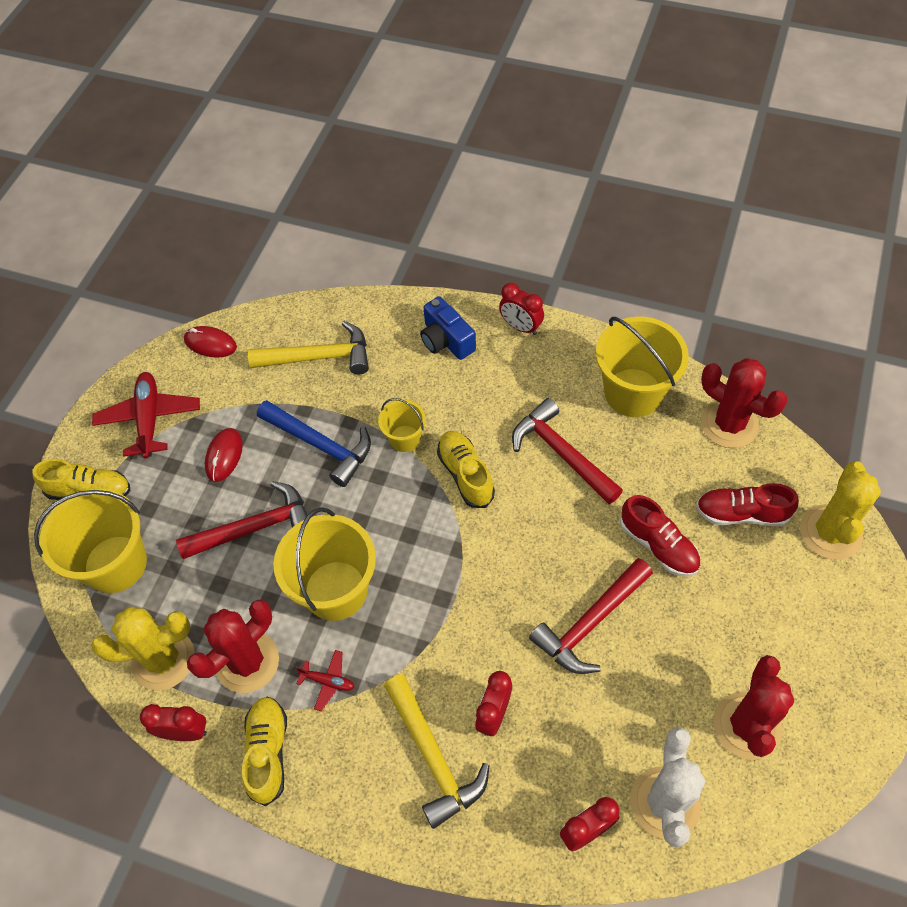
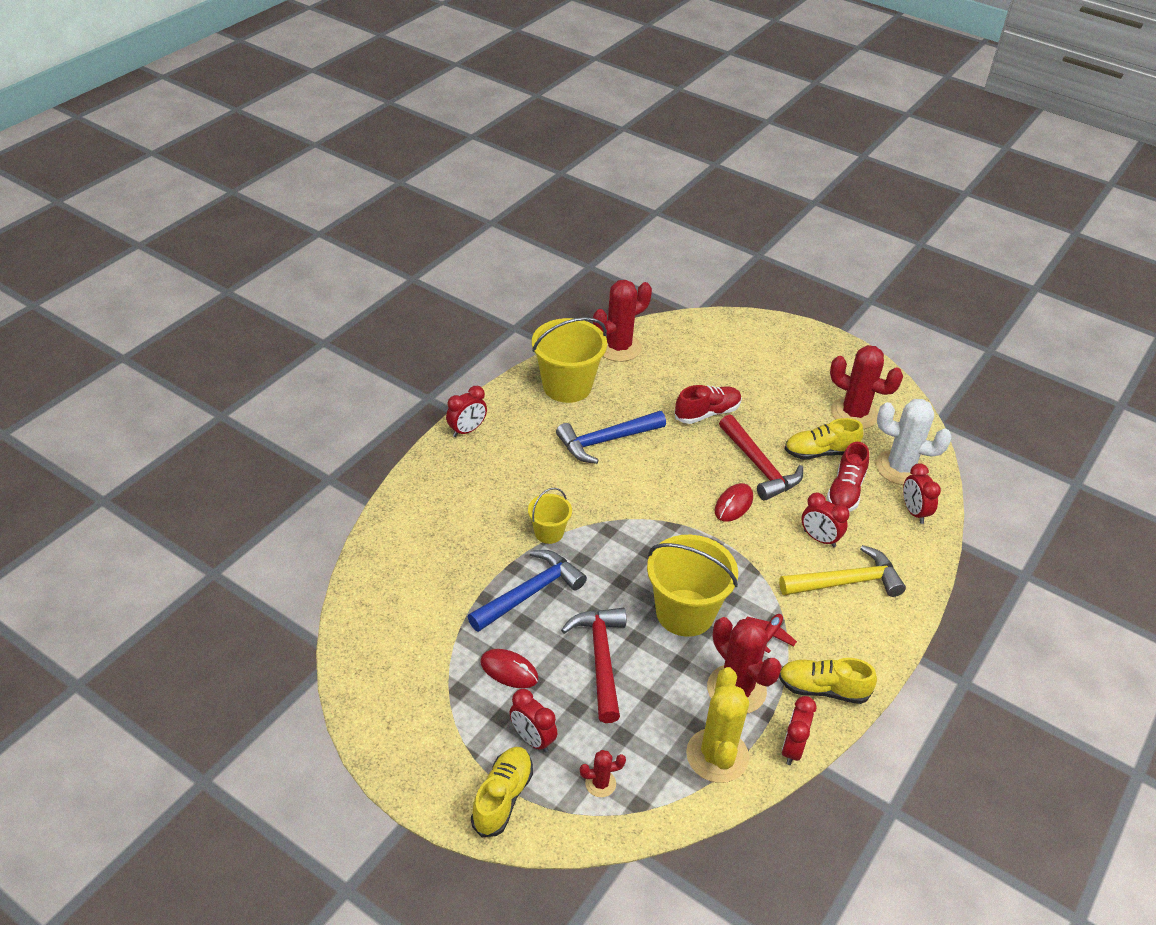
camera: 80 degrees left, 15 degrees down
(115, 564) = (600, 783): yellow bucket -> red cactus
(149, 419) = (433, 729): red plane -> none
(153, 496) = (532, 739): none -> red clock
(210, 344) = (360, 659): red mouse -> red mouse (733, 504)
(319, 357) = (426, 573): yellow hammer -> none
(446, 340) = (455, 480): blue camera -> none
(465, 474) = (602, 502): yellow shoe -> yellow shoe (820, 452)
(561, 453) = (606, 441): red hammer -> blue hammer
(741, 513) = (695, 365): red shoe -> red shoe (845, 491)
(830, 532) = (725, 331): yellow cactus -> none

